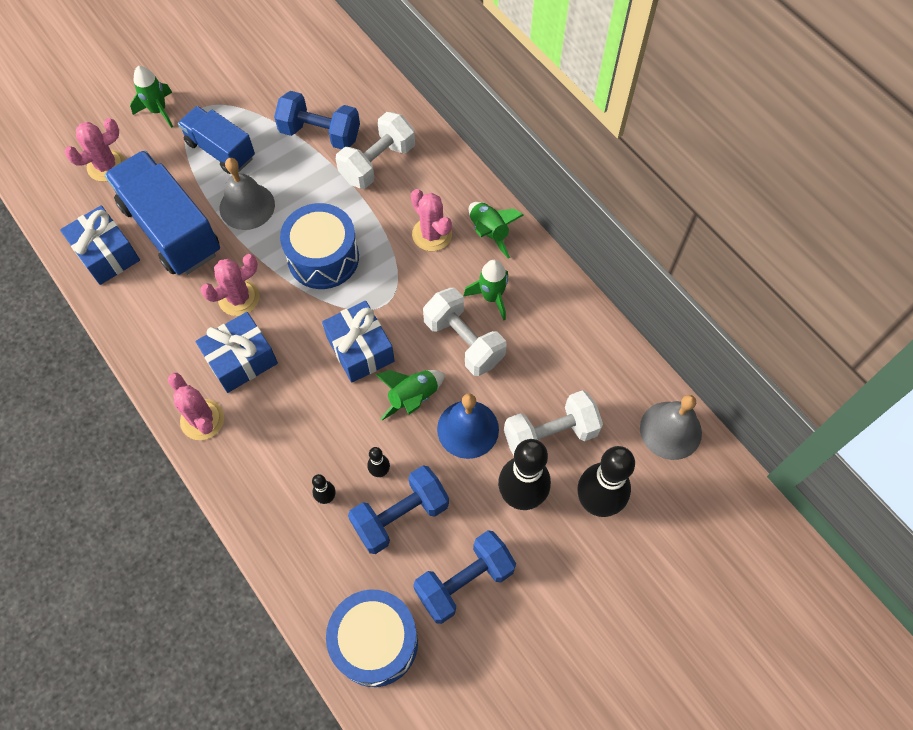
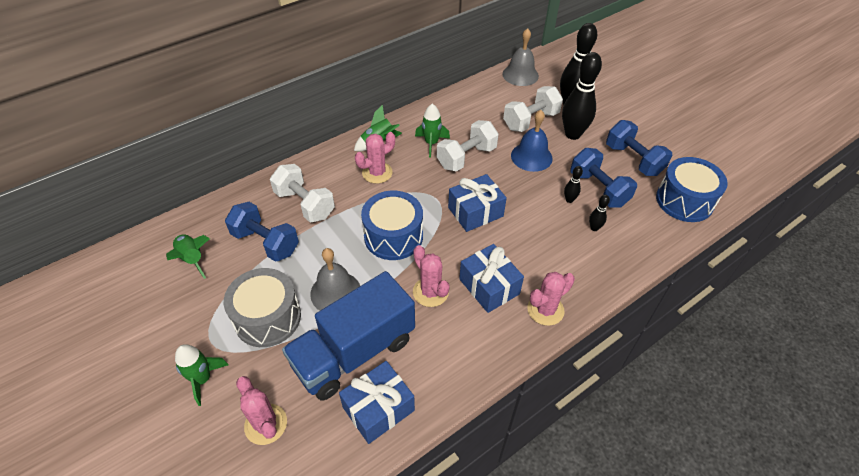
camera: 90 degrees left, 15 degrees down
(221, 150) = (267, 318): blue truck -> grey drum
(320, 134) = (266, 242): blue dumbbell -> blue dumbbell turned 75 degrees counterclockwise
(413, 397) = (511, 183): green rocket -> green rocket (192, 259)
(550, 435) = (530, 121): white dumbbell -> white dumbbell turned 75 degrees clockwise

